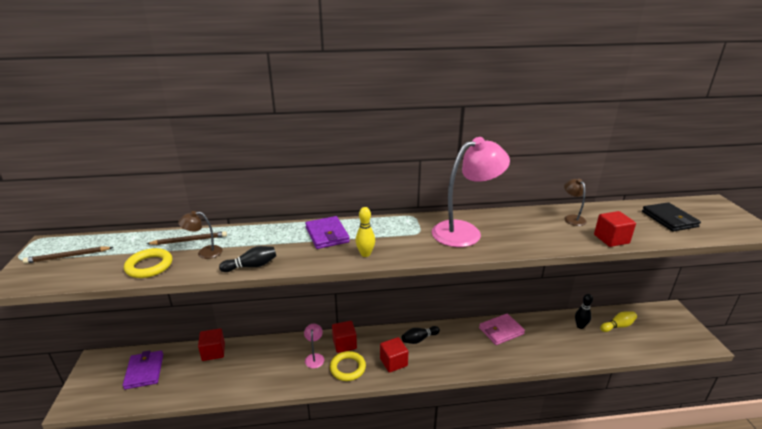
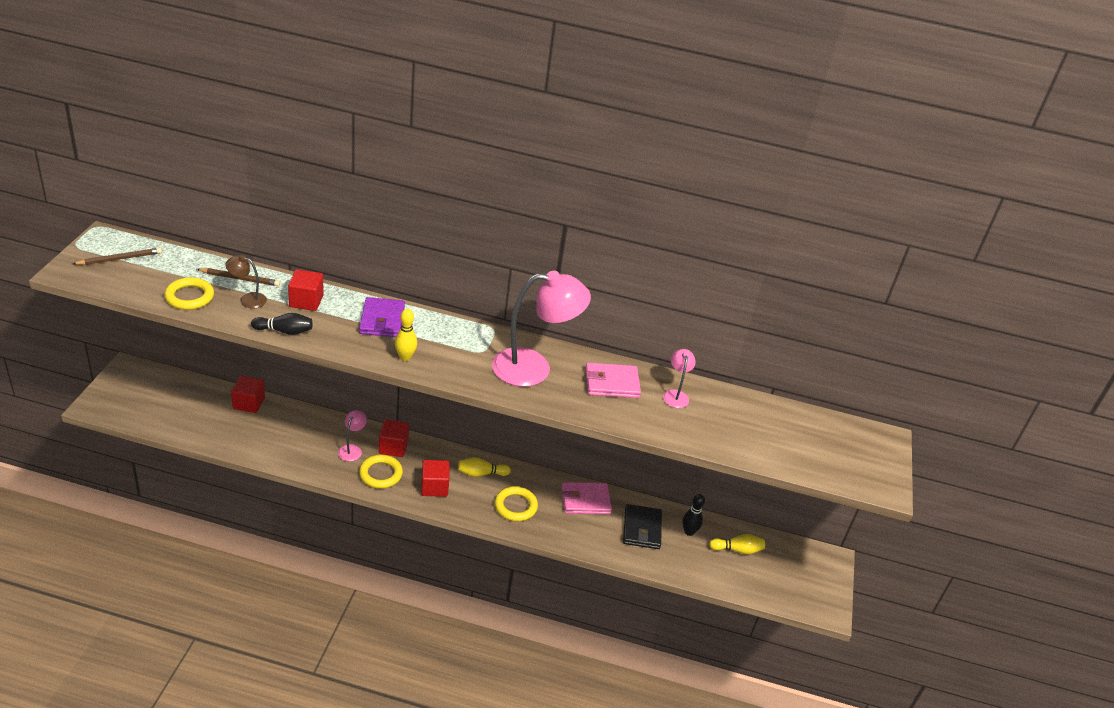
camera: 15 degrees right, 10 degrees up
(68, 256) = (120, 259): brown pencil -> brown pencil turned 150 degrees clockwise
(144, 371) = (171, 398): purple wallet -> none
(419, 339) = (481, 473): black bowling pin -> yellow bowling pin
(459, 353) = (515, 506): none -> yellow ring
(525, 224) = (612, 383): none -> pink wallet
(572, 218) = (675, 395): brown lamp -> pink lamp
(611, 239) = (690, 435): red cube -> red cube (306, 301)
(669, 219) = (793, 437): black wallet -> black wallet (642, 529)

